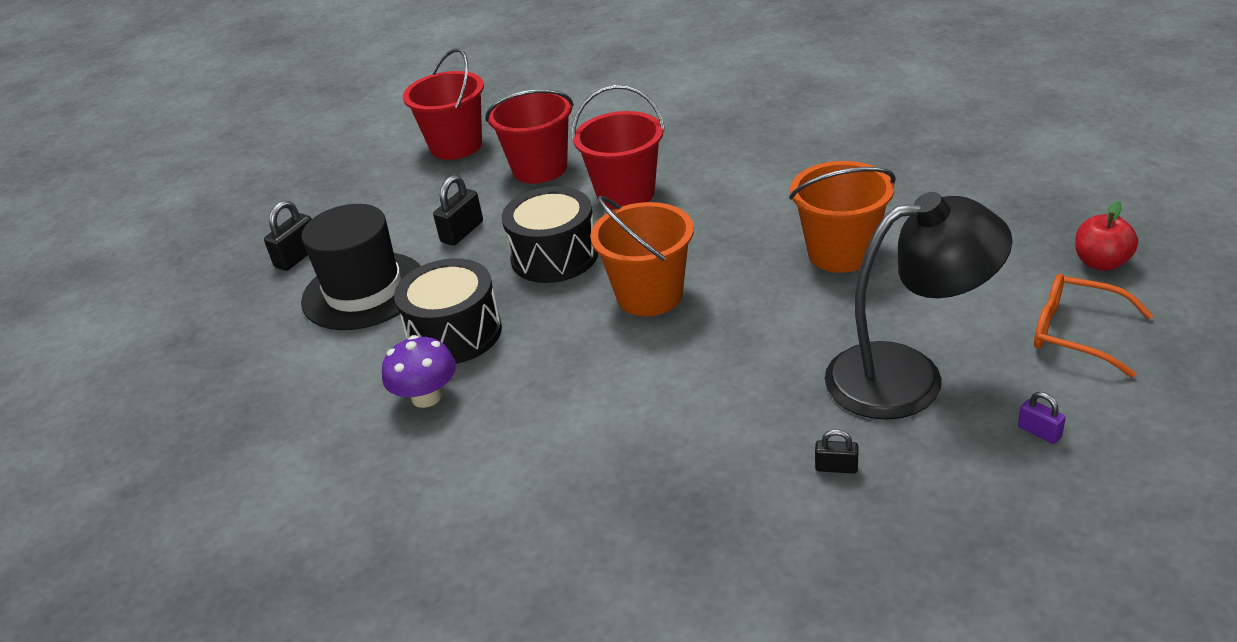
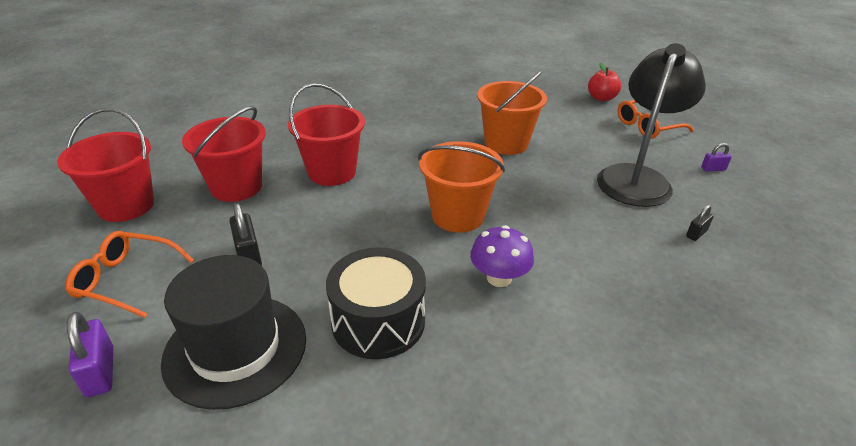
camera: 60 degrees left, 0 degrees up
(297, 257) = (100, 371): black padlock -> purple padlock
(382, 205) = (126, 280): none -> orange glasses
(426, 397) = (443, 377): purple mushroom -> purple mushroom (499, 278)
(554, 256) = (354, 230): black drum -> none

